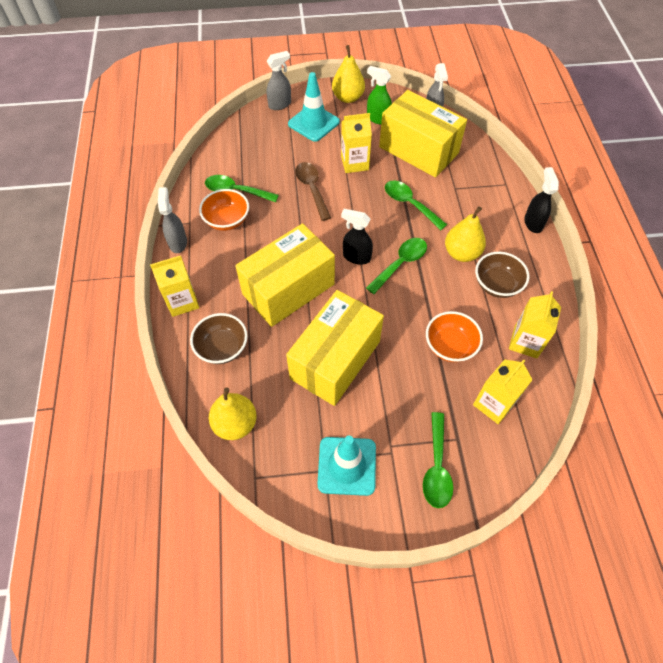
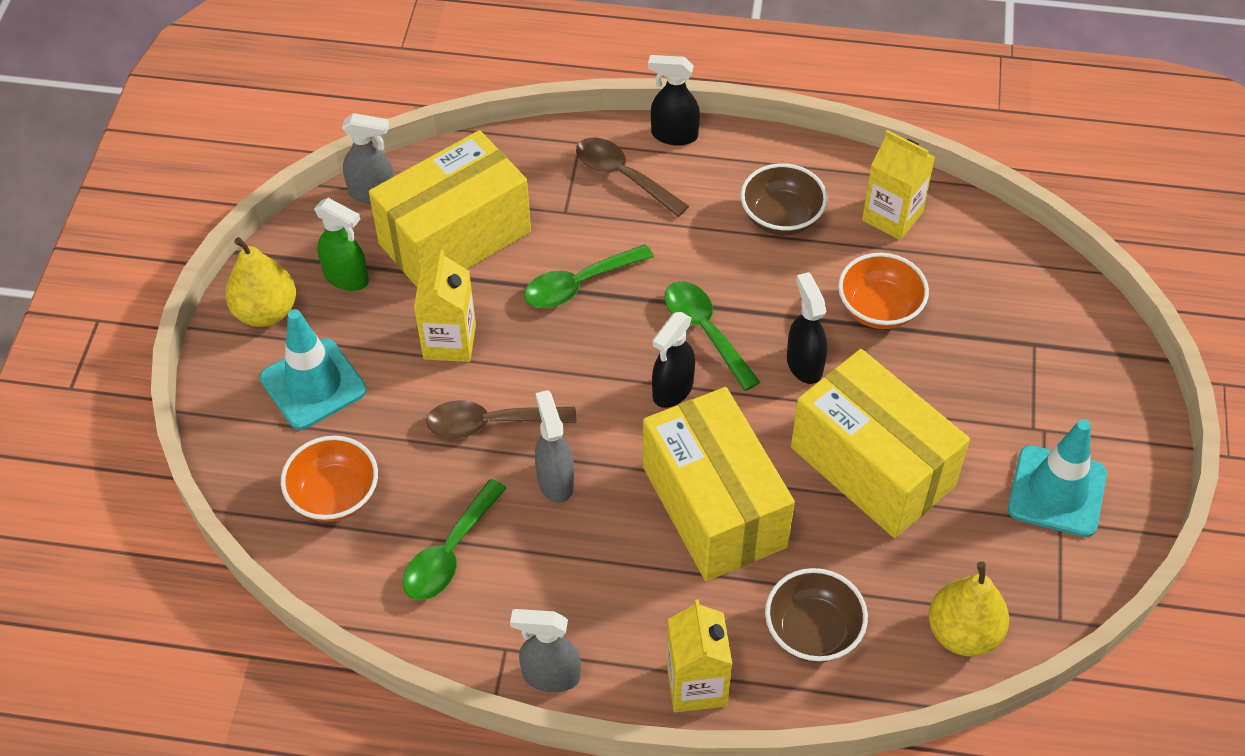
camera: 75 degrees left, 5 degrees down
(227, 220) = (521, 580): orange bowl -> orange bowl (334, 496)
(280, 104) = (232, 432): grey spray bottle -> grey spray bottle (555, 481)
(378, 118) = (347, 278): green spray bottle -> green spray bottle turned 105 degrees counterclockwise
(395, 314) = (804, 364): none -> black spray bottle
(436, 467) = (1074, 381): green spoon -> none
(461, 253) = (707, 243): yellow pear -> none
(491, 207) = (623, 176): none -> brown spoon
(494, 404) = (986, 285): yellow carton -> none

